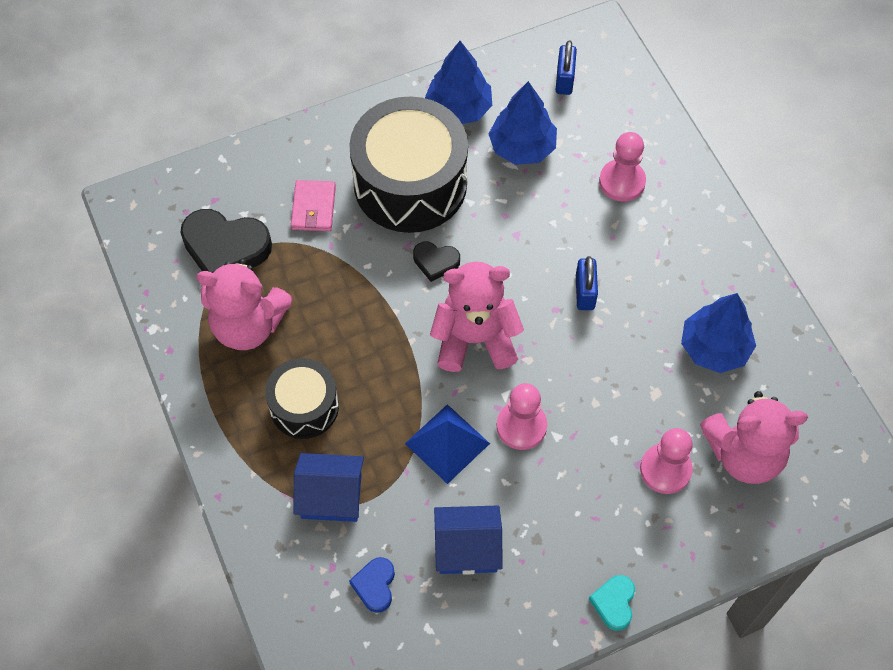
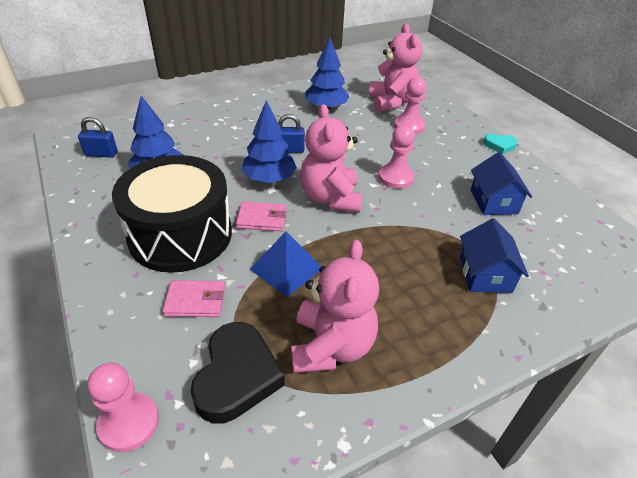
camera: 95 degrees left, 20 degrees down
(304, 406) = (410, 296): black drum -> none
(375, 585) = (544, 246): blue heart -> none
(435, 262) = (262, 219): black heart -> pink wallet
(447, 443) = (419, 211): blue pyramid -> blue pyramid (286, 268)
(458, 108) = (108, 207): blue tree -> blue tree (269, 178)
(622, 182) = (201, 133): pink pawn -> pink pawn (129, 423)

